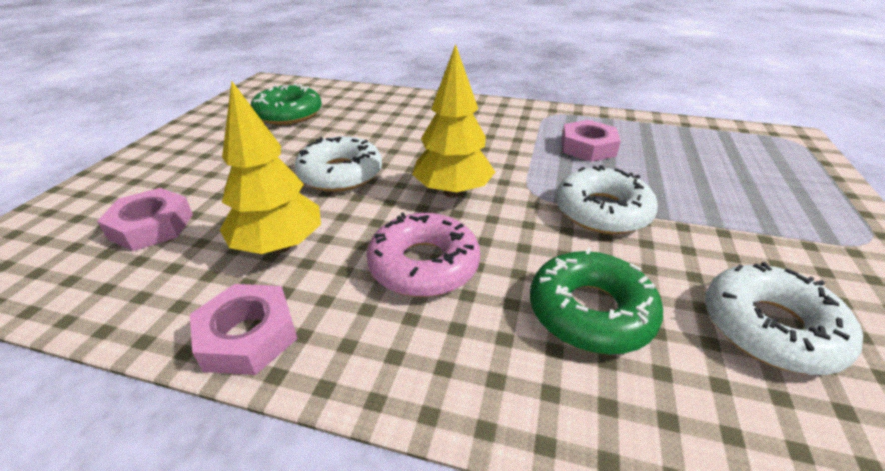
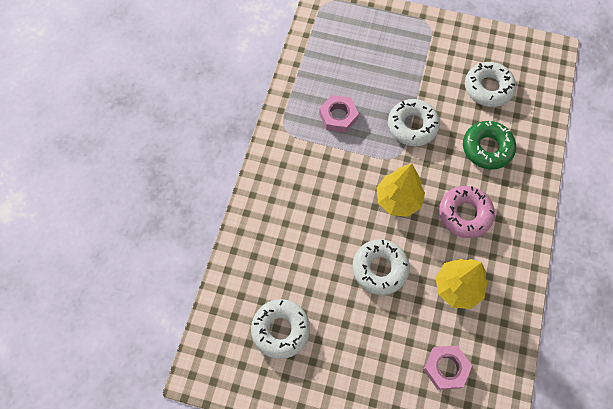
camera: 90 degrees left, 30 degrees up
(248, 336) = (517, 284): pink nut -> none
(288, 114) = (280, 330): green donut -> white donut

